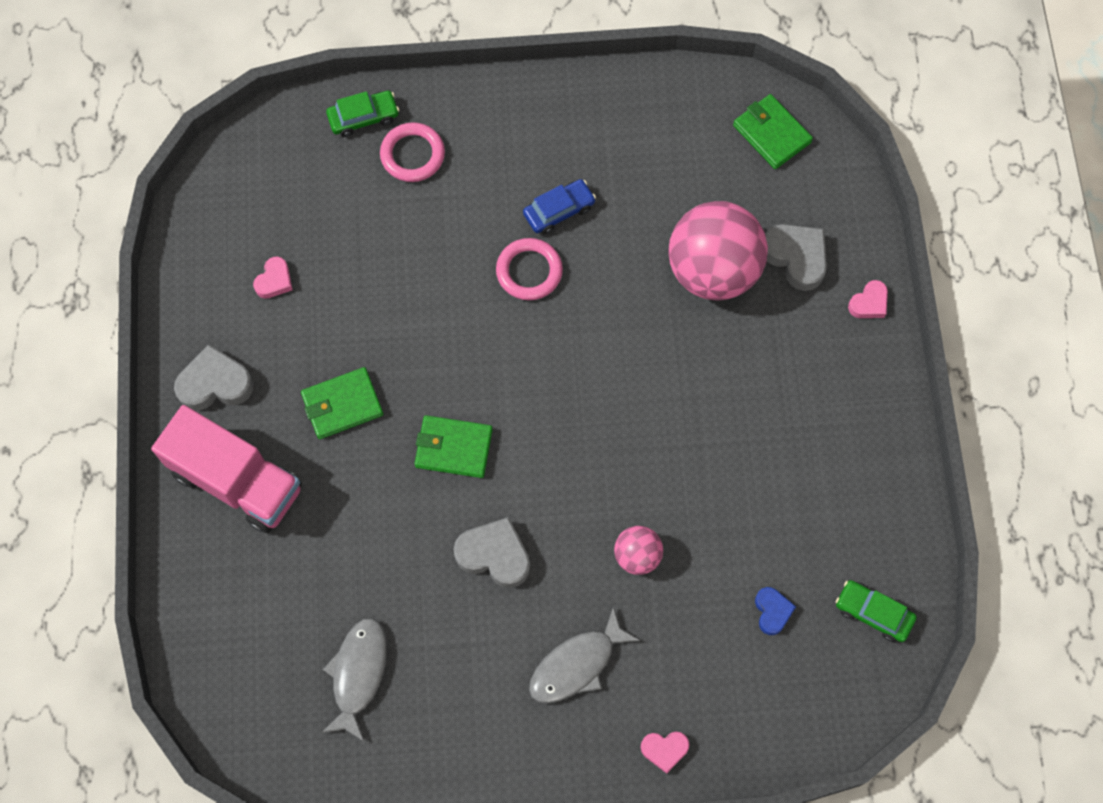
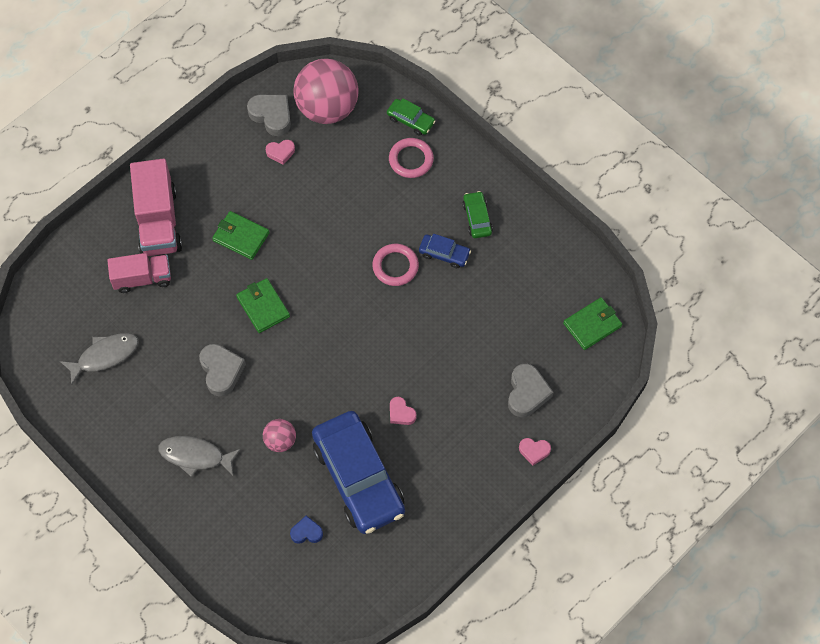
camera: 50 degrees right, 5 degrees down
(215, 384) = (201, 171): grey heart -> grey heart (271, 116)
(295, 555) = (142, 278): none -> pink truck
(664, 750) = (184, 534): pink heart -> pink heart (401, 413)
(713, 270) = (479, 356): pink ball -> pink ball (327, 108)
(752, 506) = (358, 478): none -> blue car
(771, 134) = (592, 325): green wallet -> green wallet turned 45 degrees clockwise
(772, 611) = (306, 532): blue heart -> blue heart turned 135 degrees counterclockwise
(873, 613) = (350, 585): green car -> green car (477, 218)

